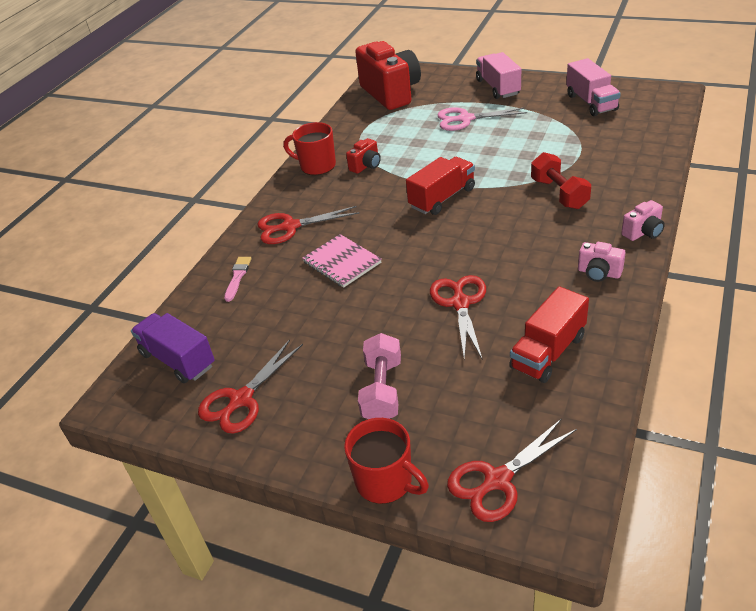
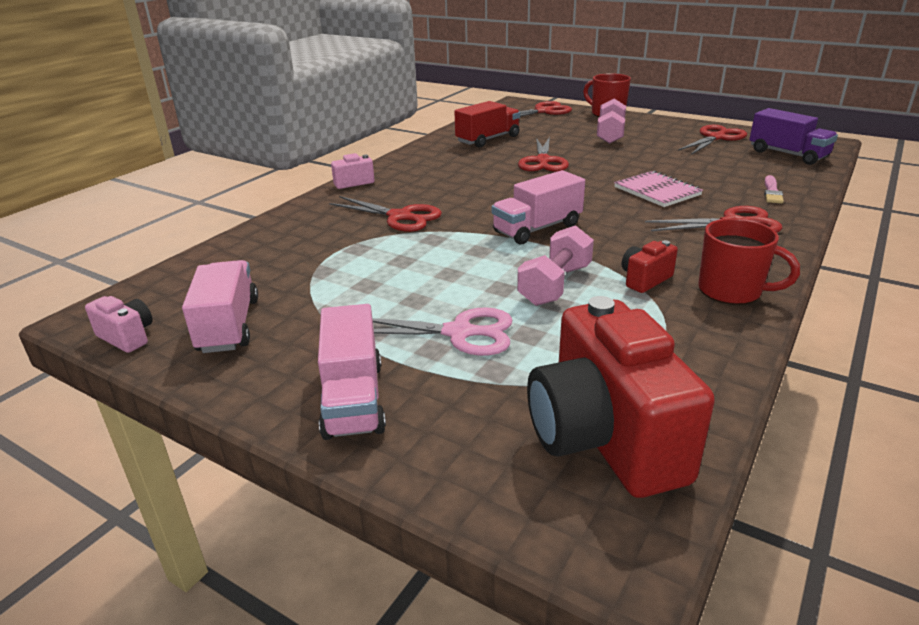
camera: 175 degrees left, 10 degrees down
(421, 153) = (555, 285): none -> pink dumbbell
(442, 198) = (537, 229): red truck -> pink truck
(559, 194) = (400, 217): red dumbbell -> red scissors
(599, 273) = (418, 166): pink camera -> pink camera (127, 337)

